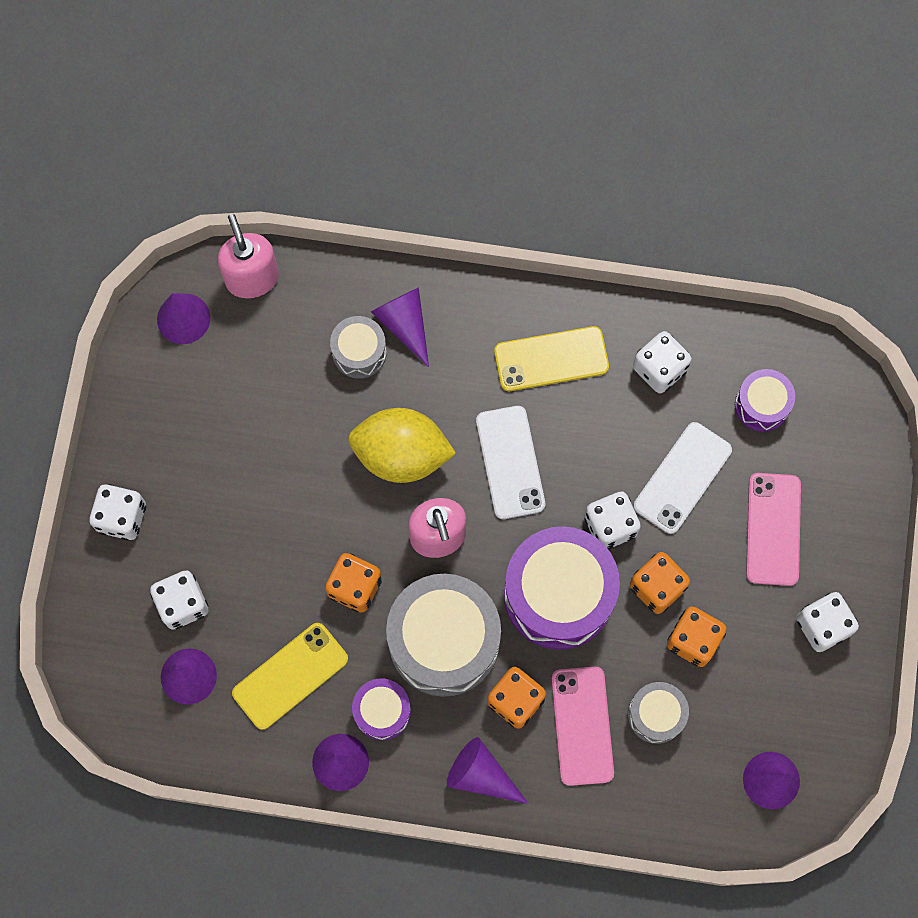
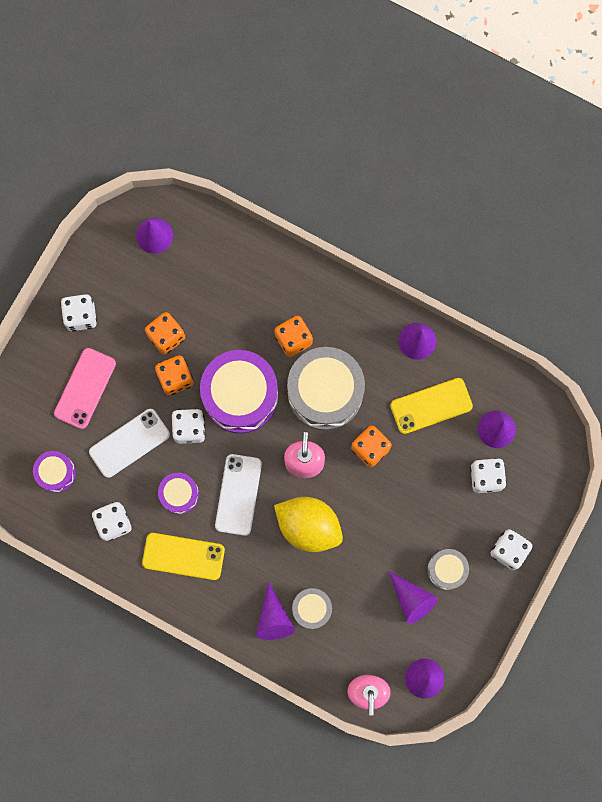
camera: 160 degrees left, 5 degrees up
(382, 711) = (380, 362): purple drum -> purple drum (179, 494)
(481, 775) = (332, 301): purple cone -> purple cone (412, 599)
(582, 725) = (257, 309): pink phone -> none
(656, 715) = (209, 299): grey drum -> grey drum (446, 570)

